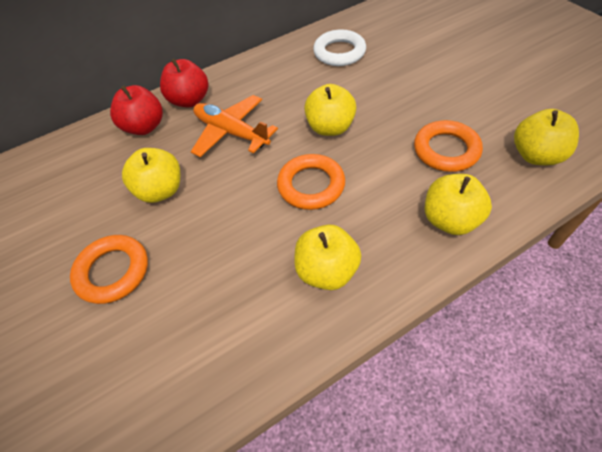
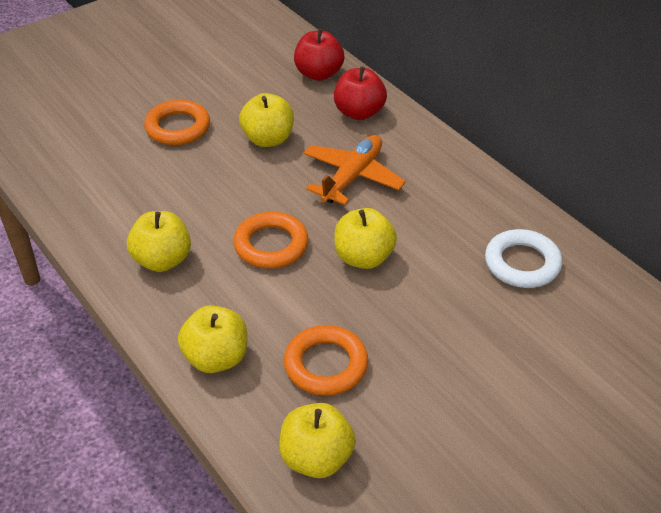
camera: 80 degrees right, 10 degrees down
(189, 100) = (405, 138): red apple -> red apple (318, 74)

